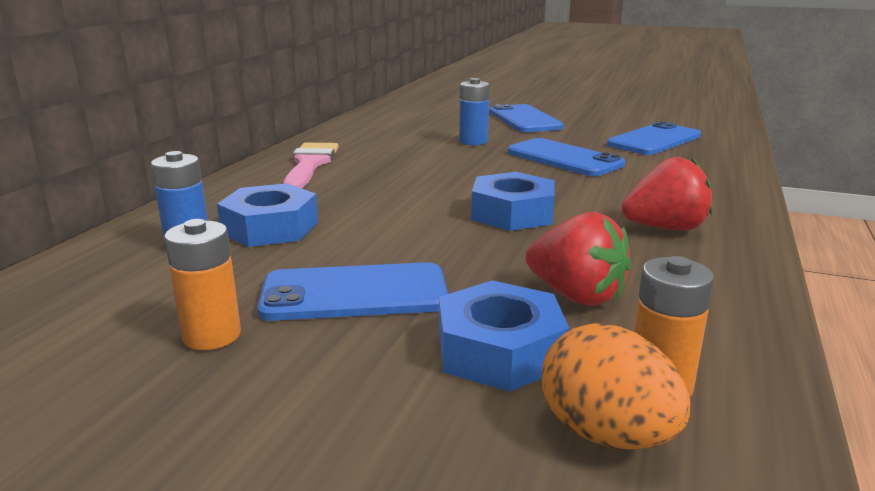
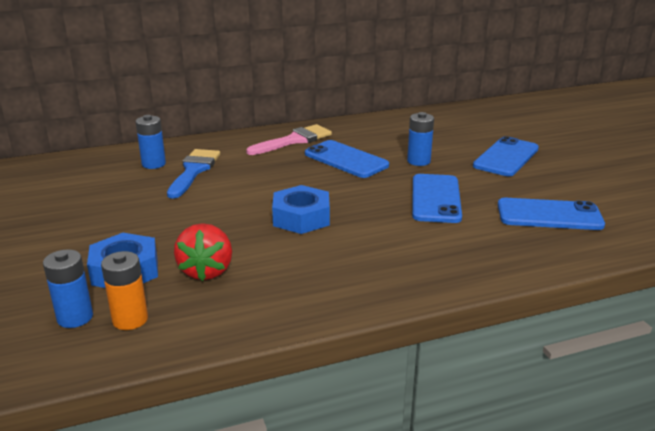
camera: 50 degrees right, 5 degrees up
(212, 335) = (77, 208): orange battery -> none
(270, 227) = (194, 171): blue nut -> blue brush
(354, 293) = (145, 218): blue phone -> blue phone (346, 160)
(606, 434) = (75, 317): orange egg -> blue battery
(665, 228) = (346, 269): red strawberry -> none

